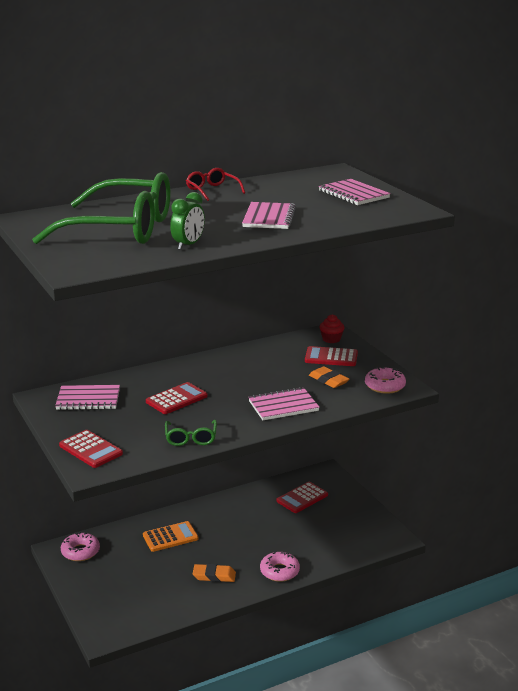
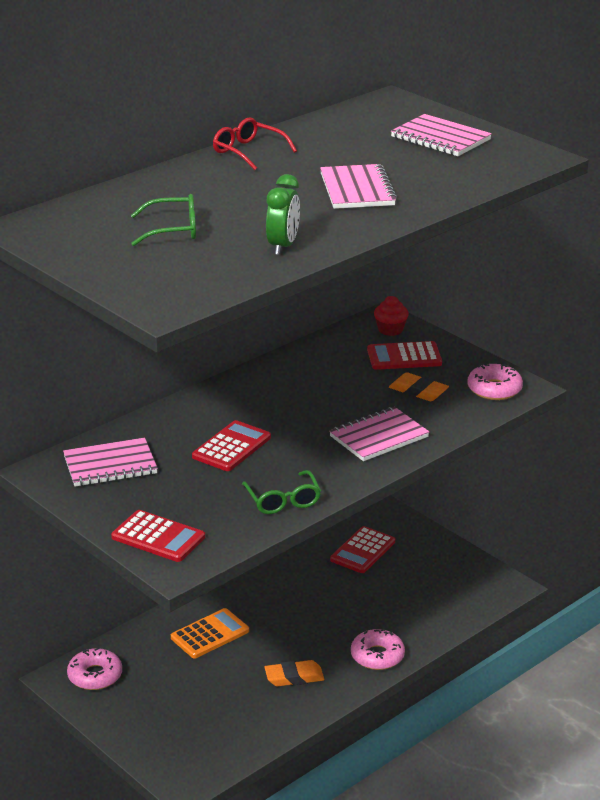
camera: 15 degrees left, 5 degrees up
(121, 229) = (173, 230): green glasses -> green glasses, size x0.42

